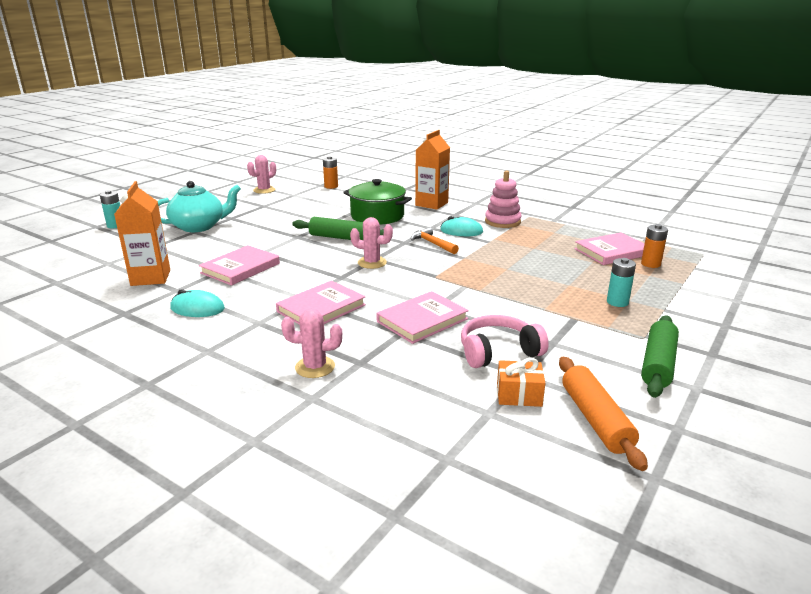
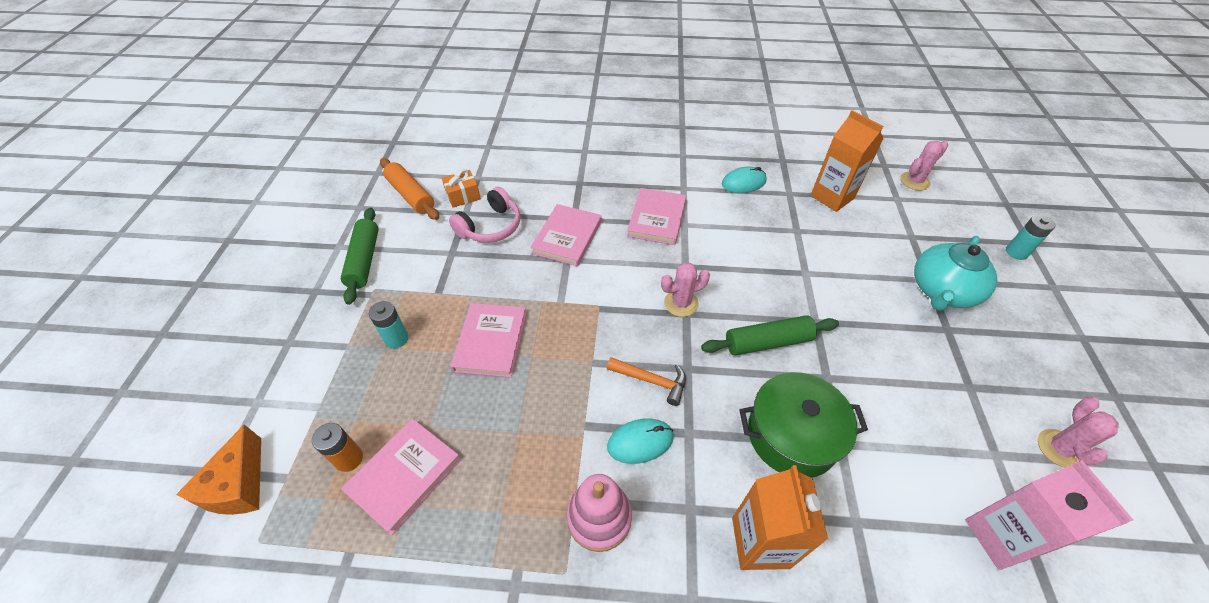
camera: 150 degrees right, 25 degrees up
(240, 268) = (785, 239): pink book -> pink book (491, 341)
(315, 367) = (604, 169): pink cactus -> pink cactus (914, 181)
(331, 186) = (1001, 537): orange battery -> pink carton
(728, 272) = (238, 486): none -> orange cheese

